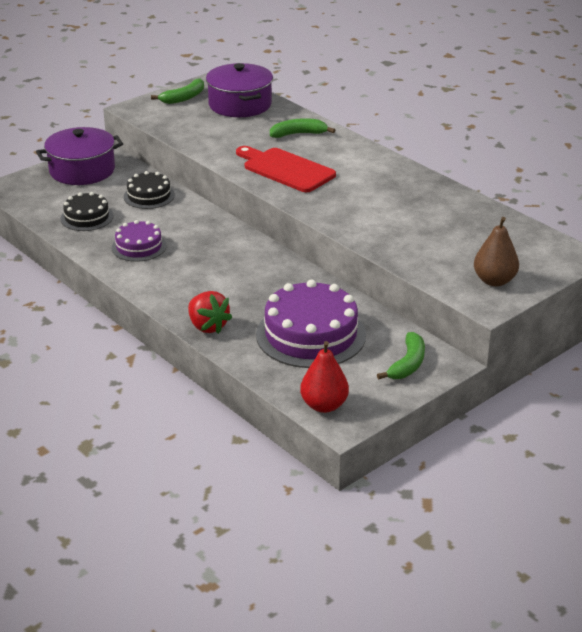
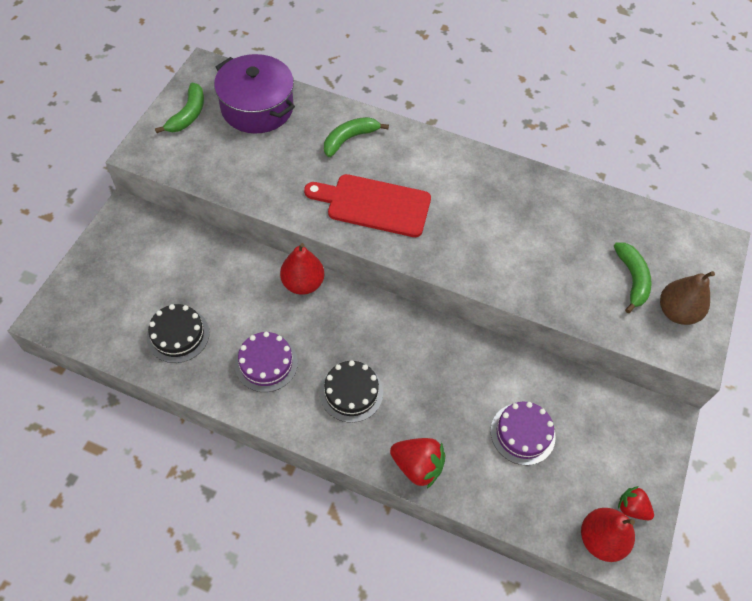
camera: 30 degrees left, 25 degrees up
(82, 170) = (122, 254): purple pot -> none
(149, 196) = (224, 271): black cake -> black cake (351, 392)
(203, 216) = (303, 283): none -> red pear
(310, 335) = (522, 433): purple cake -> purple cake, size x0.55
(368, 398) = (632, 508): none -> red strawberry
(408, 364) = (634, 438): green banana -> green banana (632, 279)

